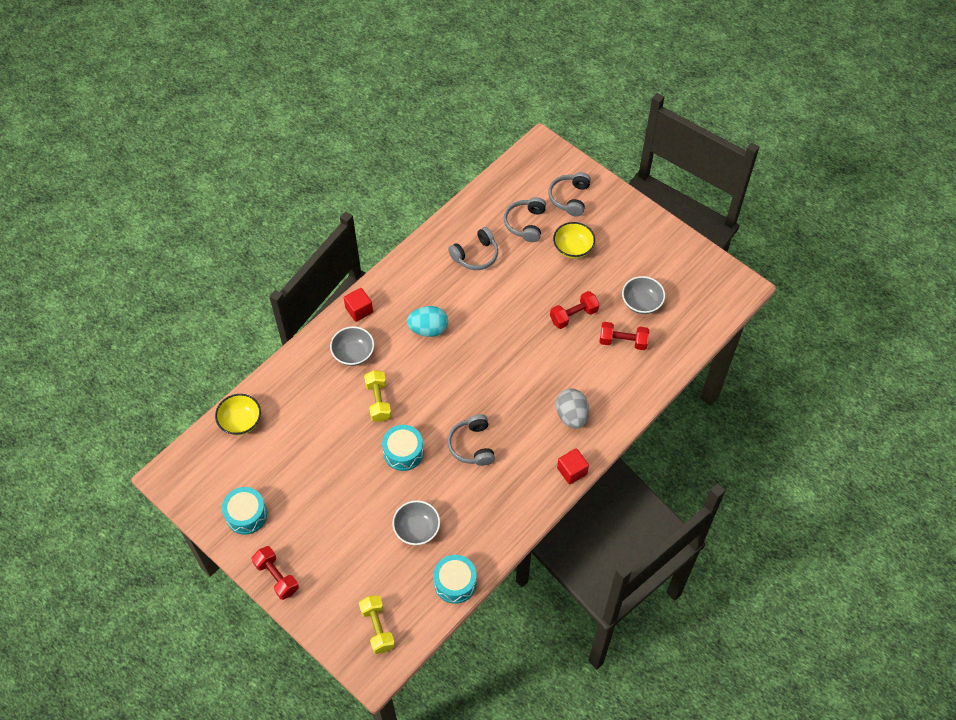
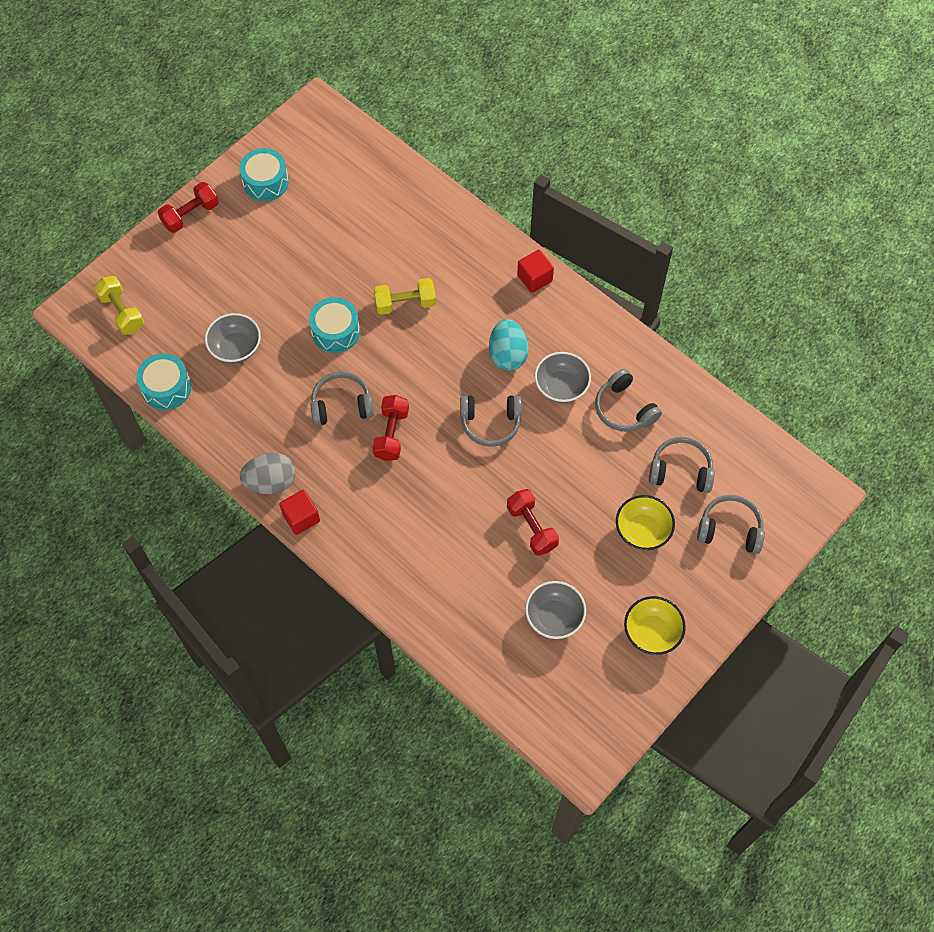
camera: 90 degrees right, 5 degrees up
(241, 421) = (381, 168): yellow bowl -> yellow bowl (652, 632)
(353, 354) = (471, 275): grey bowl -> grey bowl (561, 386)
(377, 628) = (122, 312): yellow dumbbell -> yellow dumbbell turned 75 degrees clockwise
(488, 341) = (490, 423): none -> grey headphones
(571, 415) = (379, 520): grey egg -> grey egg (271, 482)
(623, 341) = (491, 589): red dumbbell -> red dumbbell (391, 434)

